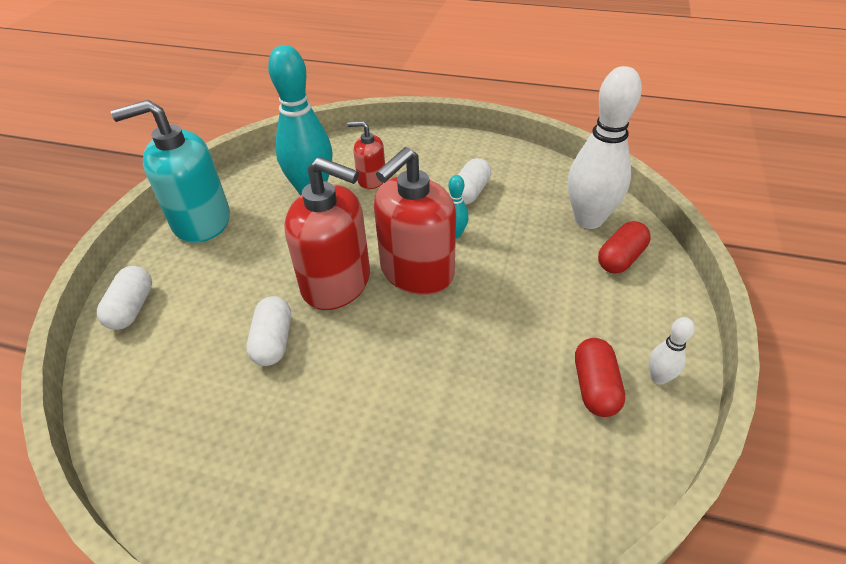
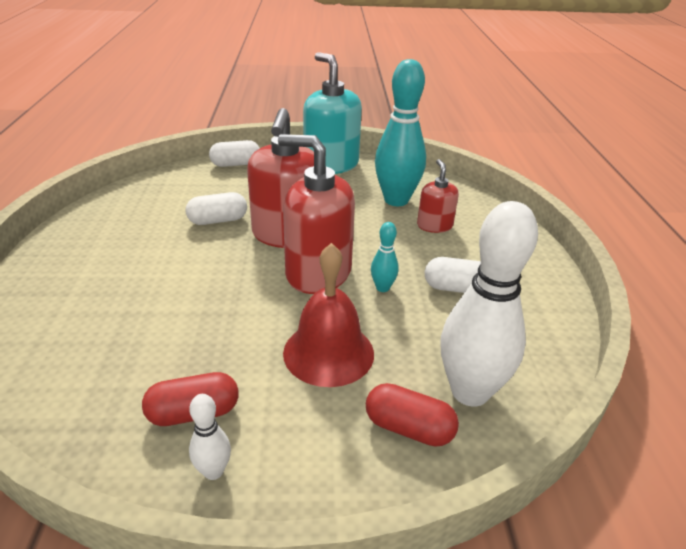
camera: 70 degrees right, 10 degrees down
(533, 285) = (328, 352): none -> red bell

